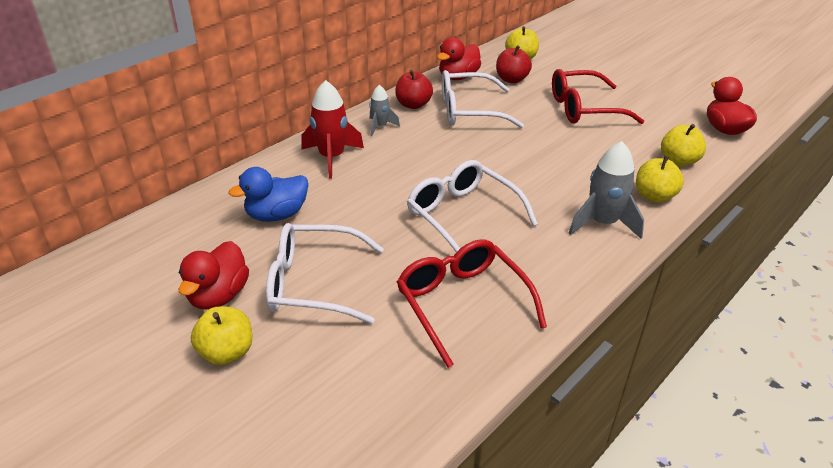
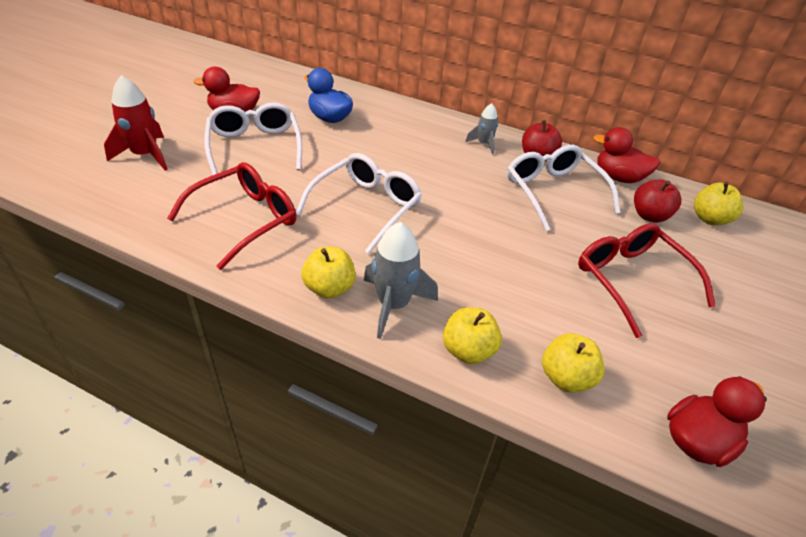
camera: 70 degrees right, 5 degrees up
(227, 352) = (181, 127): yellow apple -> yellow apple (329, 288)
(332, 158) = (418, 128): red rocket -> red rocket (145, 155)

